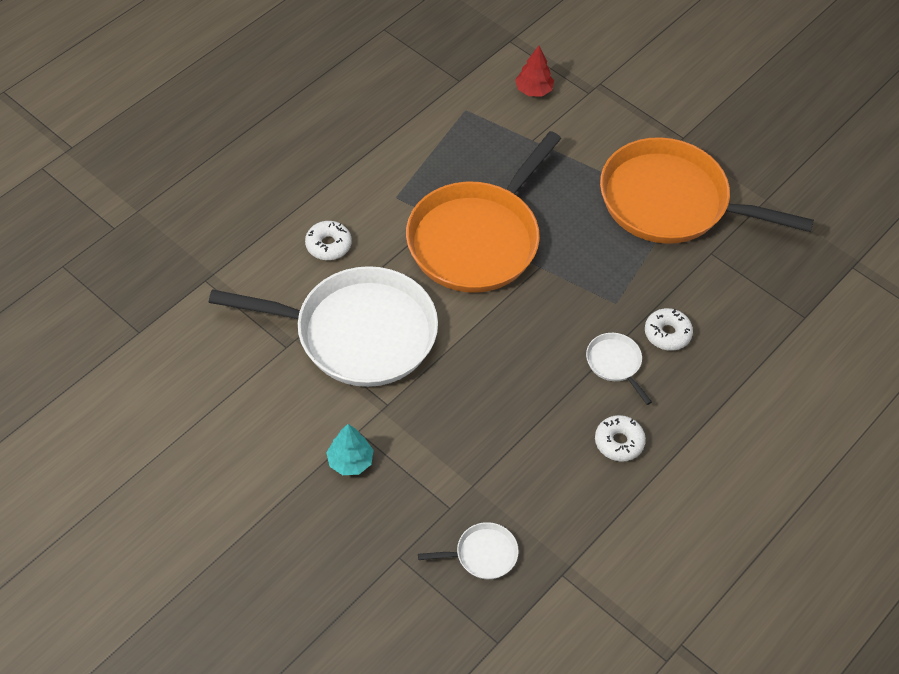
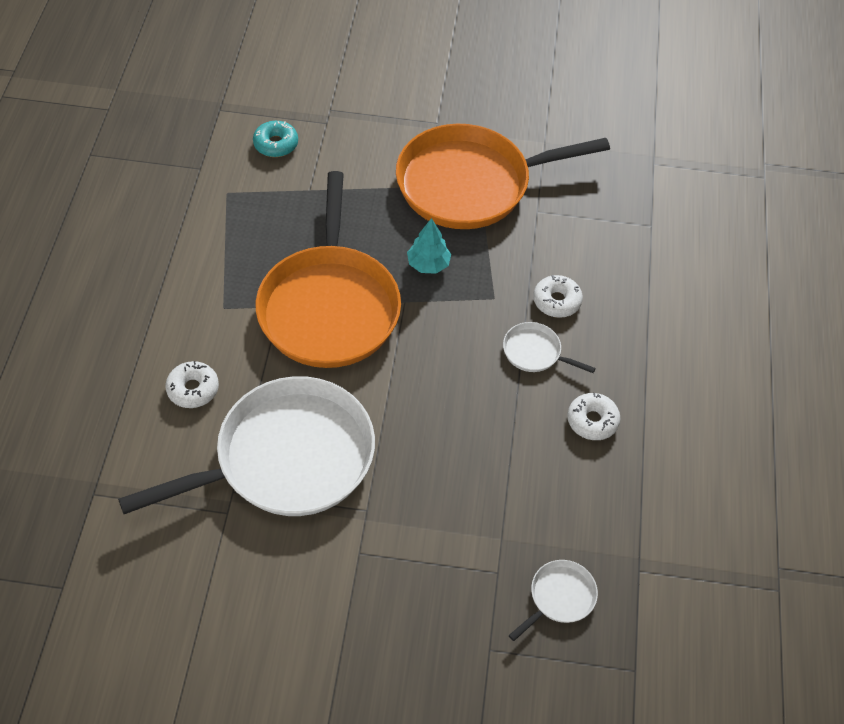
camera: 35 degrees left, 0 degrees up
(350, 461) = (374, 587): turquoise tree -> turquoise tree (428, 264)
(533, 90) = (276, 144): red tree -> turquoise donut

